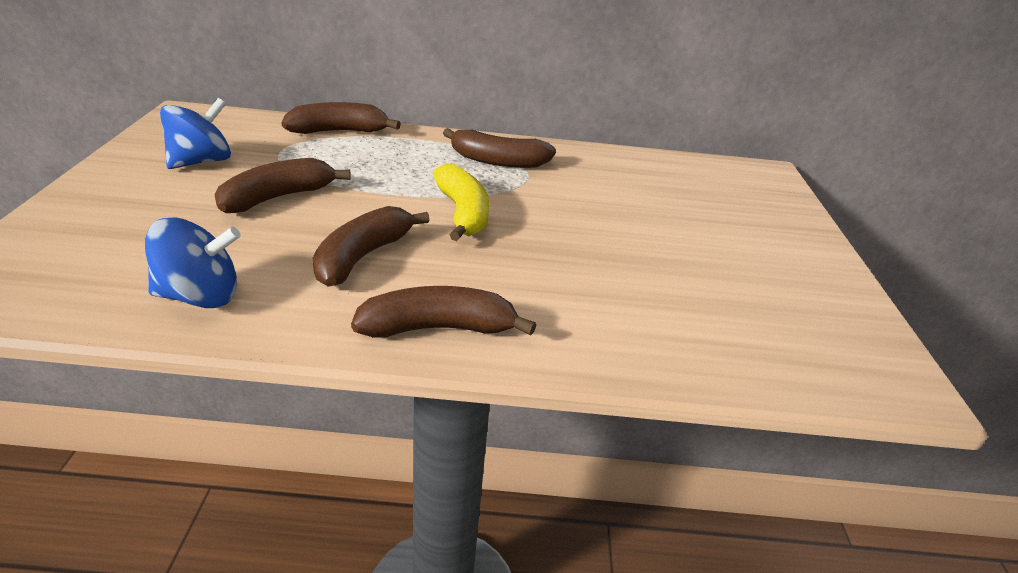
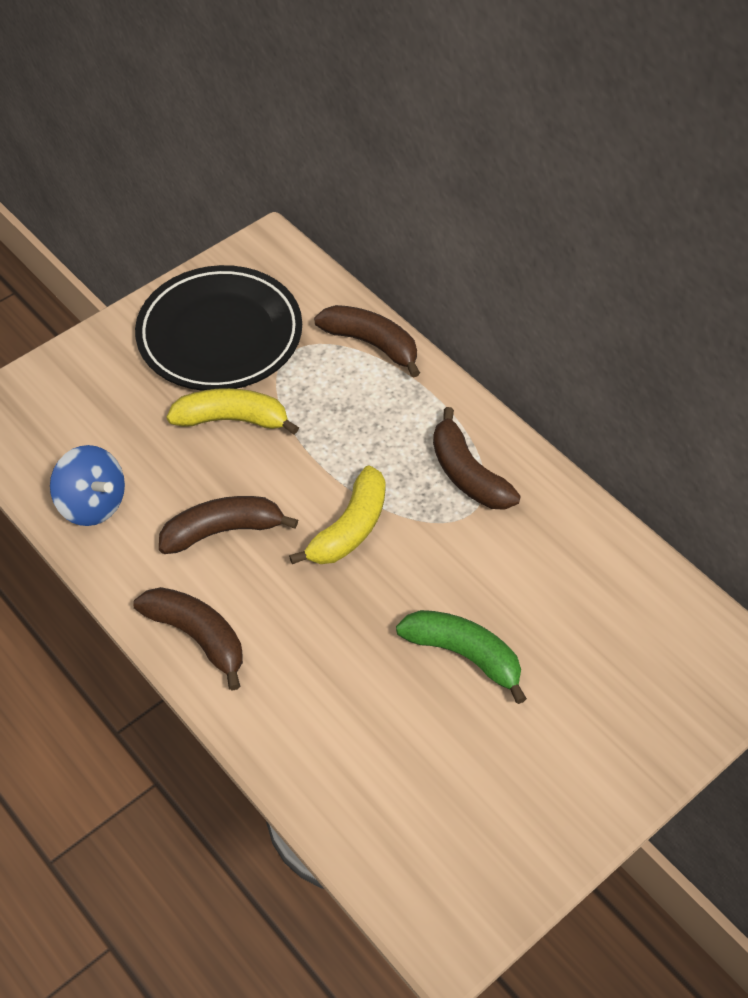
camera: 50 degrees right, 20 degrees up
(201, 162) = (220, 334): blue spinning top -> black plate
(278, 197) = (232, 419): brown banana -> yellow banana
(639, 236) = (464, 655): none -> green banana

